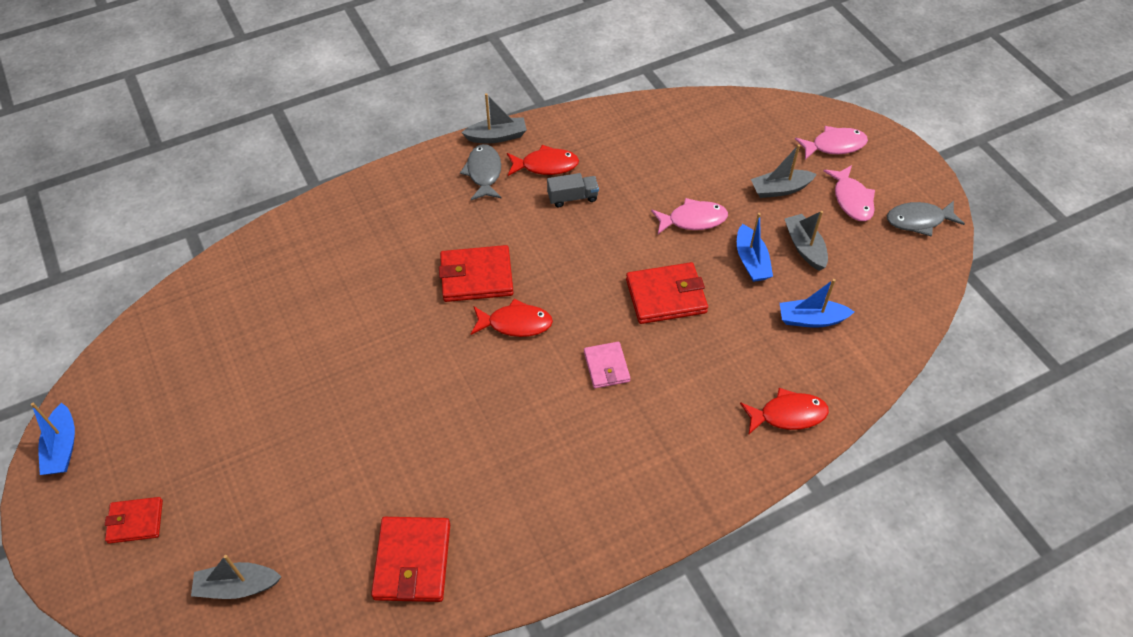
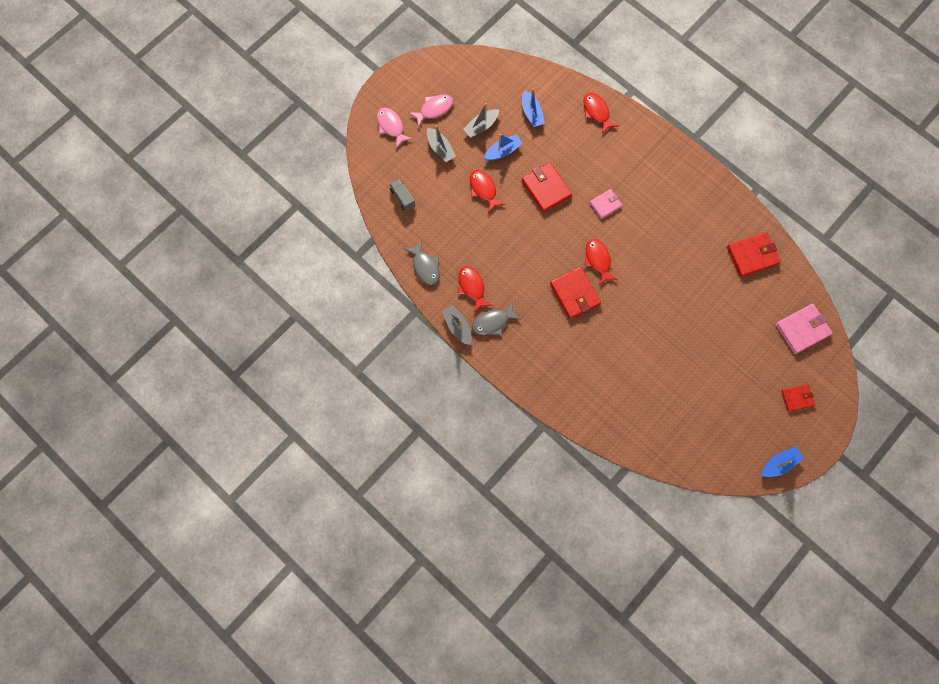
camera: 110 degrees left, 20 degrees up
(135, 521) = (797, 398): red wallet -> red wallet turned 75 degrees counterclockwise
(237, 586) = (802, 329): grey boat -> pink wallet
(572, 197) = (492, 262): grey truck -> grey truck (402, 198)
(693, 220) = (483, 189): pink fish -> red fish
(918, 220) = (437, 73): grey fish -> grey fish (425, 266)

